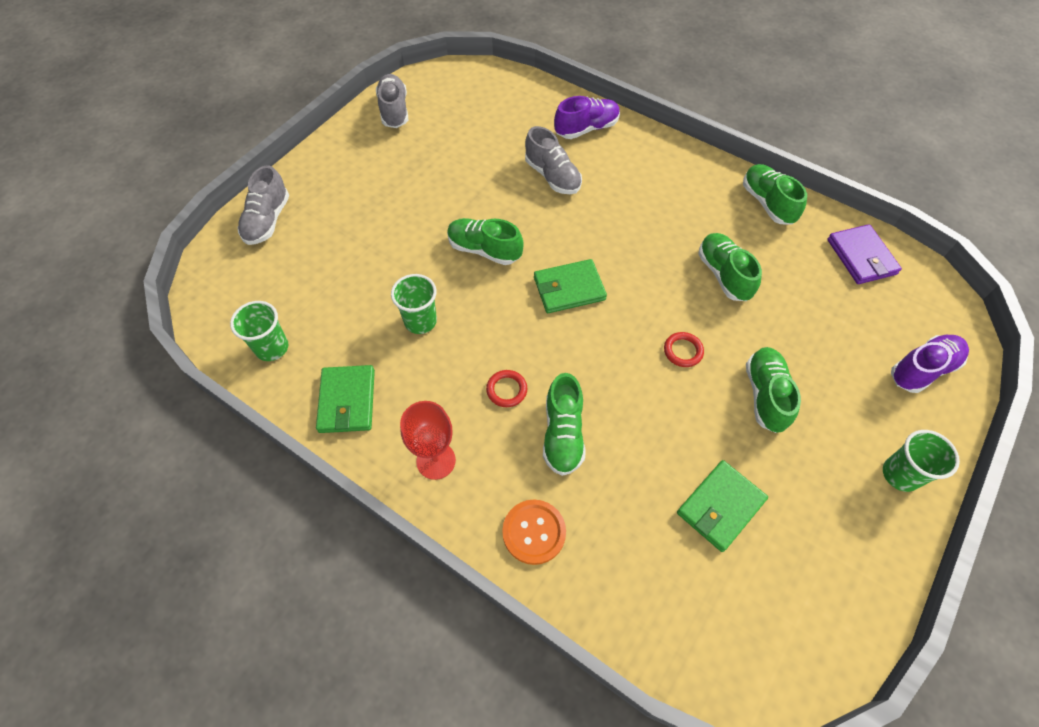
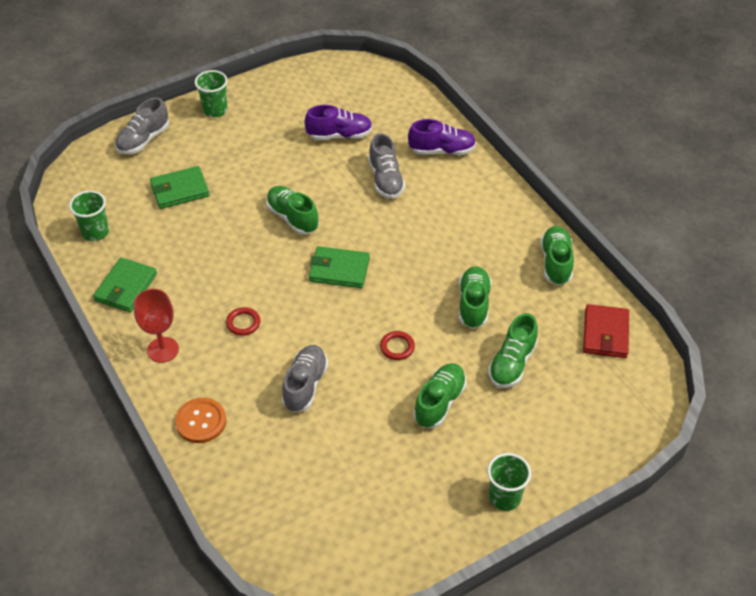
camera: 25 degrees right, 10 degrees down
(394, 110) = (291, 85): grey shoe -> grey shoe (305, 385)
(420, 321) = (211, 252): green cup -> green cup (215, 110)
(563, 434) = (264, 368): green shoe -> green shoe (512, 363)
(720, 506) = (346, 460): green wallet -> green wallet (180, 190)
(861, 257) = (605, 333): purple wallet -> red wallet
(922, 369) = (587, 435): purple shoe -> purple shoe (339, 135)

